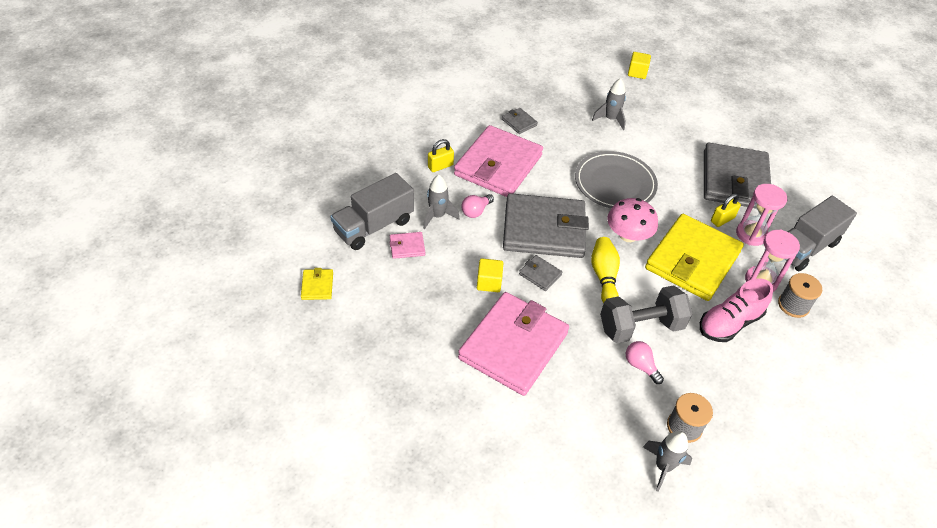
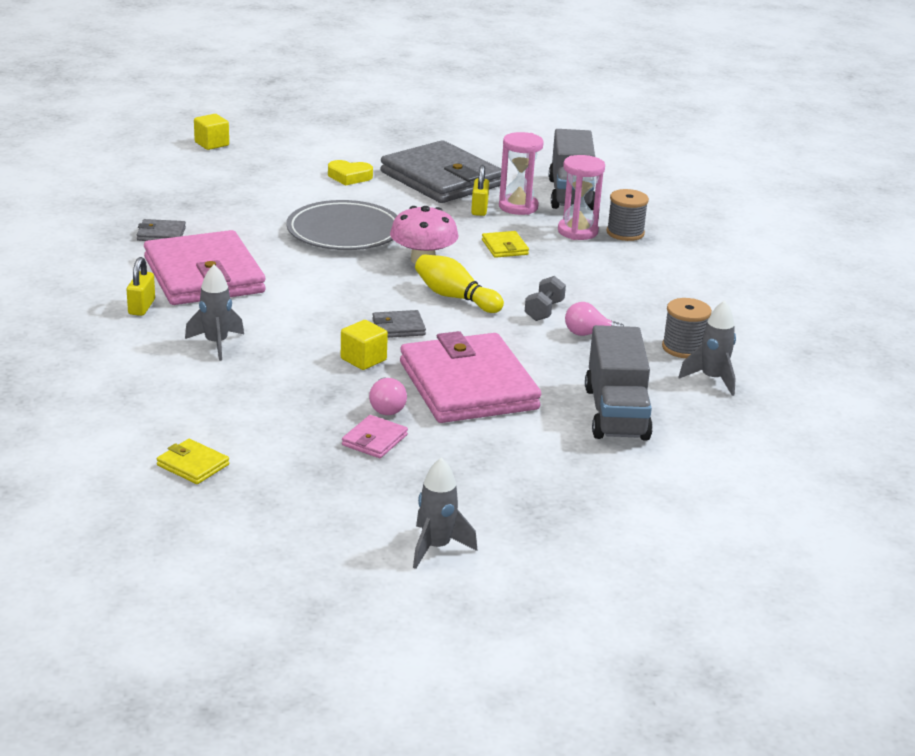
camera: 50 degrees left, 20 degrees down
(374, 226) = (161, 388): grey truck -> grey truck (616, 413)
(407, 247) = (230, 382): pink wallet -> pink wallet (374, 440)
(476, 211) = (249, 319): pink light bulb -> pink light bulb (386, 407)
(544, 229) = (341, 296): grey wallet -> none
(610, 119) = (251, 189): grey rocket -> grey rocket (436, 547)
(640, 327) = (544, 311): grey dumbbell -> grey dumbbell, size x0.50
(679, 144) = (349, 177): none -> yellow heart
(692, 260) = (505, 247): yellow wallet -> yellow wallet, size x0.40
(729, 323) = (602, 269): pink shoe -> none

